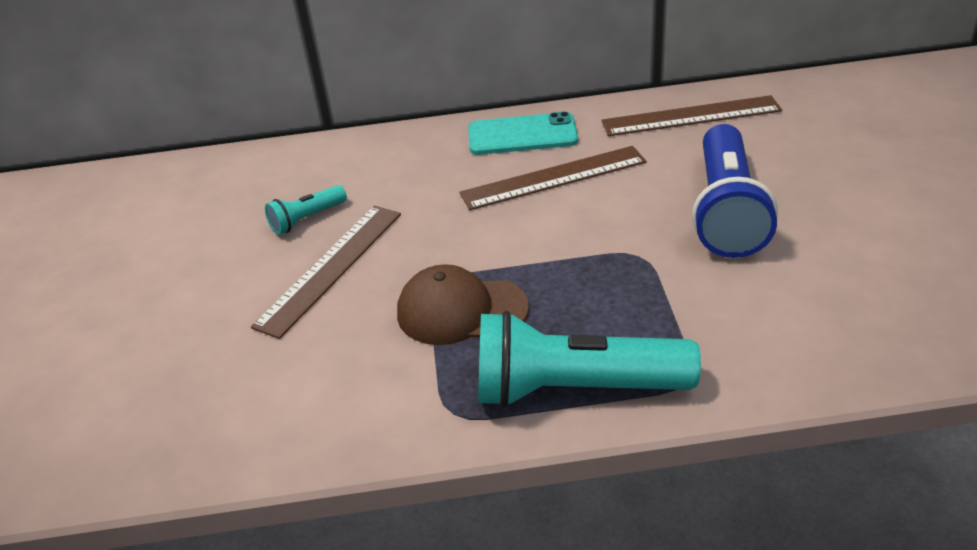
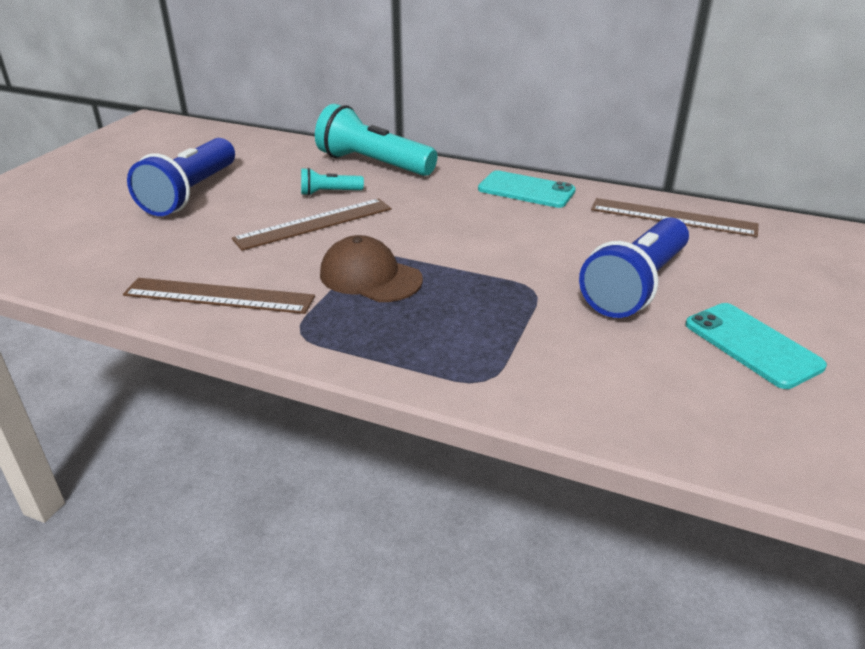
camera: 25 degrees right, 5 degrees down
(131, 286) = (191, 193): none -> blue flashlight
(553, 178) = (521, 222): brown ruler -> brown ruler (219, 296)
(575, 389) = (396, 352): turquoise flashlight -> turquoise flashlight (373, 164)
(874, 234) = (752, 345): none -> turquoise phone

